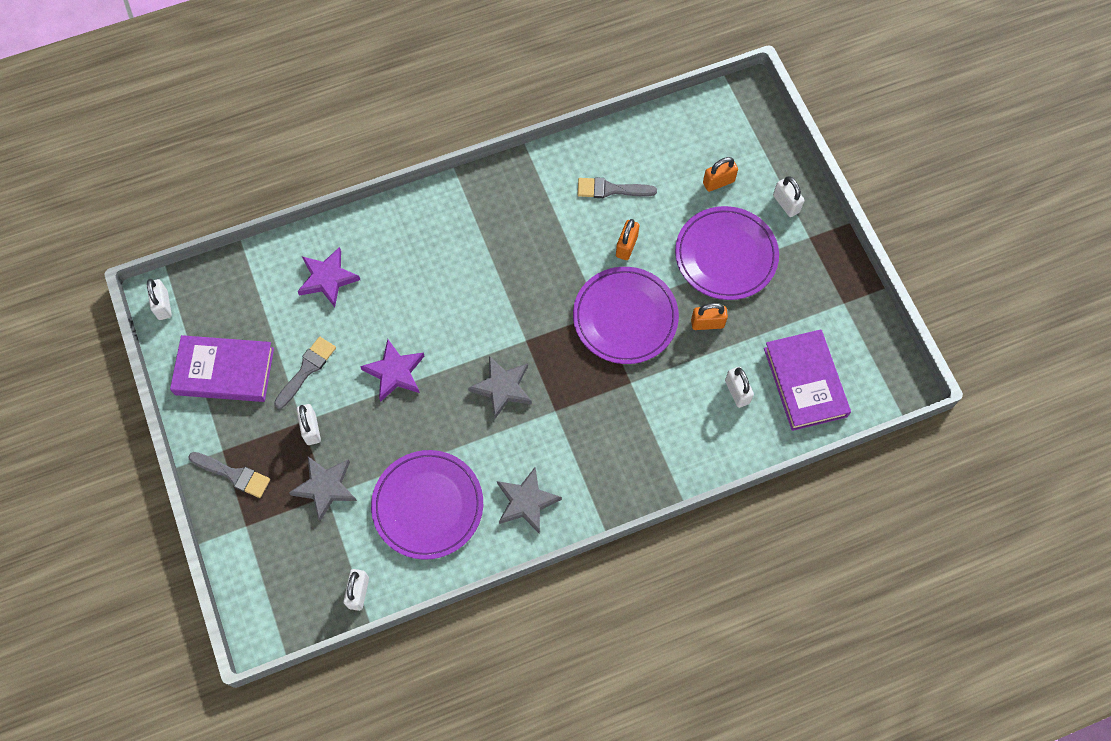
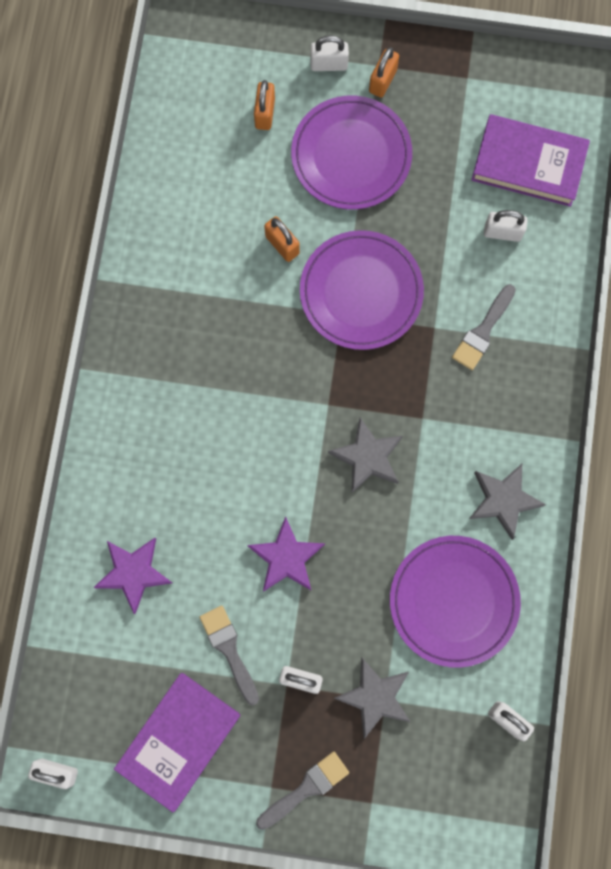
camera: 60 degrees left, 10 degrees up
(611, 189) = (208, 223): grey brush -> grey brush (483, 331)
(707, 323) = (414, 217): orange padlock -> orange padlock (382, 81)

